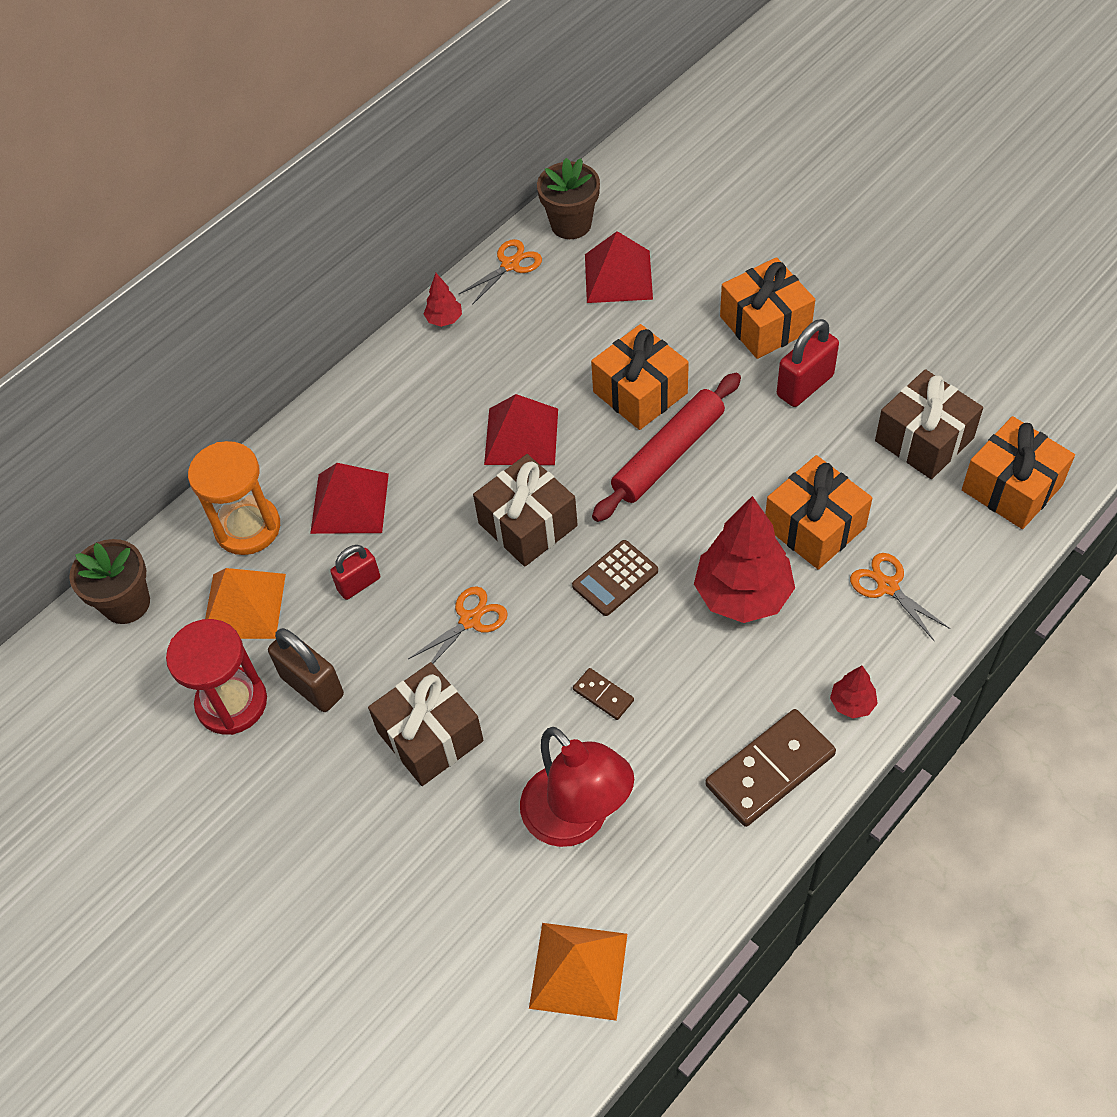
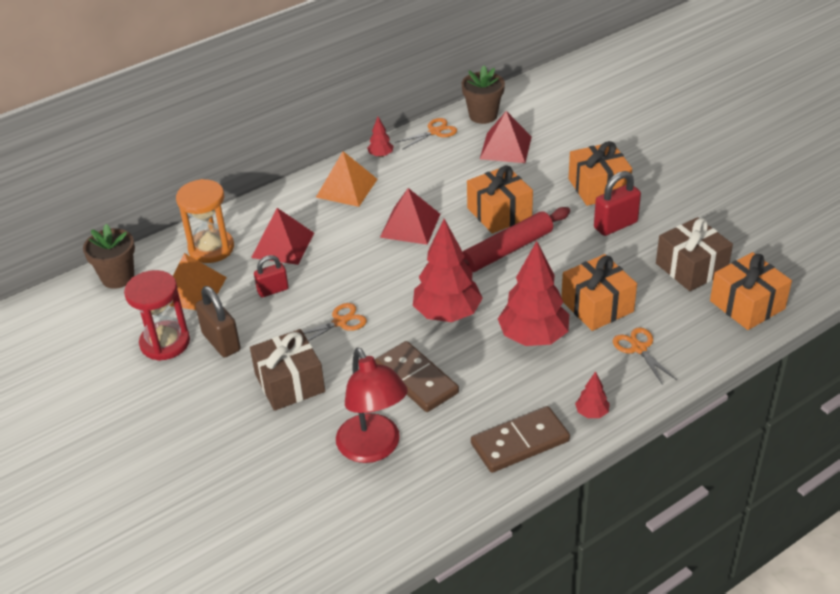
camera: 10 degrees right, 15 degrees down
(527, 524) = (397, 275): brown gift -> none
(578, 970) = (344, 538): orange pyramid -> orange pyramid (346, 188)
(603, 695) = (416, 379): brown domino -> brown domino, size x2.07
(615, 578) = (447, 314): brown calculator -> red tree

